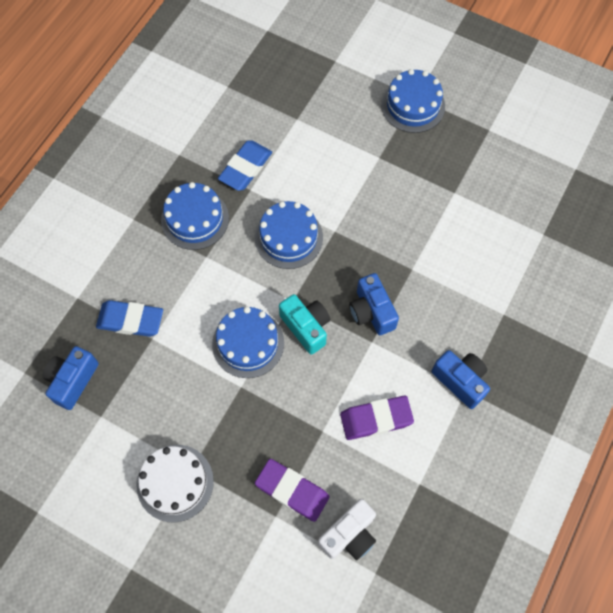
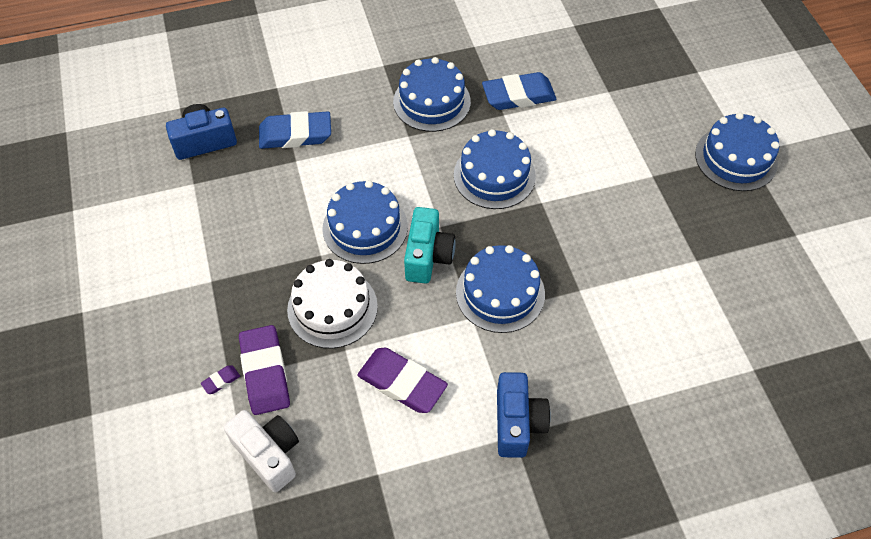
camera: 45 degrees right, 10 degrees down
(130, 320) = (295, 134): blue eraser -> blue eraser turned 60 degrees counterclockwise
(175, 483) = (186, 280): white cake -> white cake (332, 308)
(272, 522) = (221, 381): none -> purple eraser
(349, 535) = (269, 454): white camera -> white camera turned 135 degrees counterclockwise
(371, 312) = (500, 293): blue camera -> blue cake

